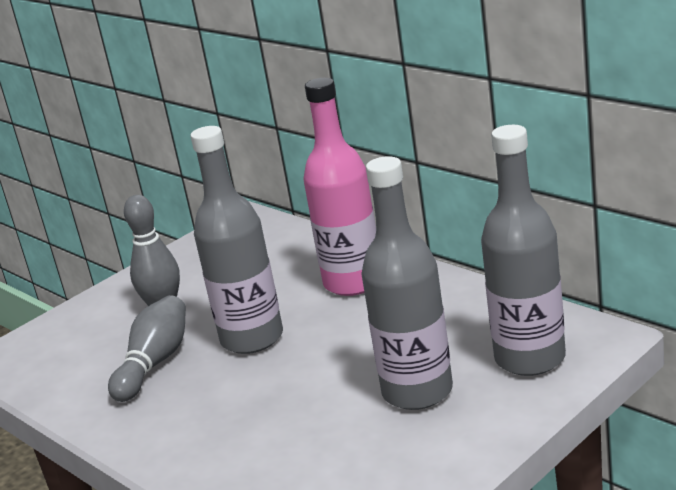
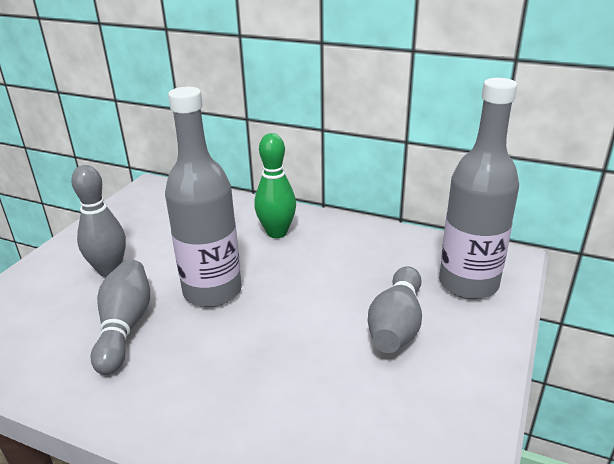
camera: 25 degrees left, 5 degrees up
(353, 282) = (277, 232): pink bottle -> green bowling pin
(417, 391) = (396, 325): grey bottle -> grey bowling pin

